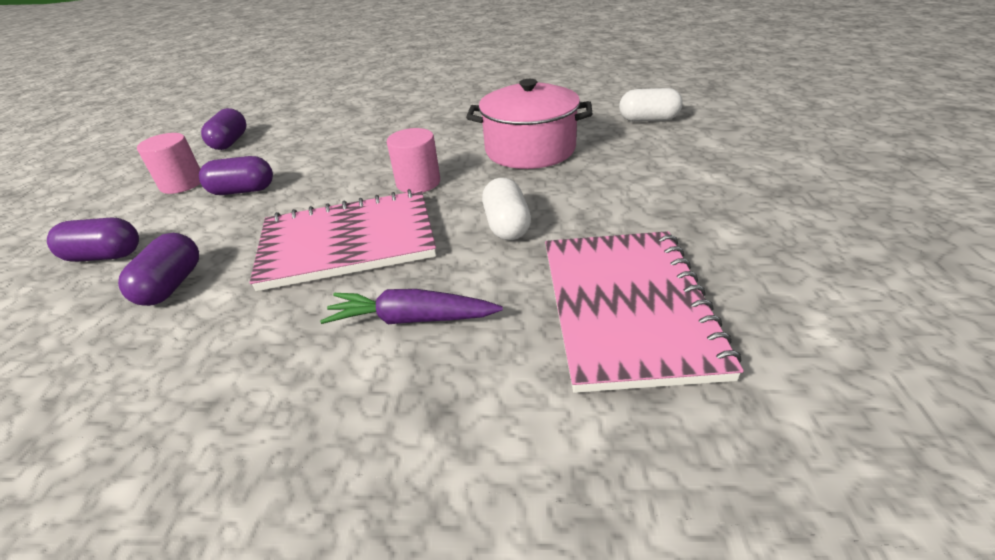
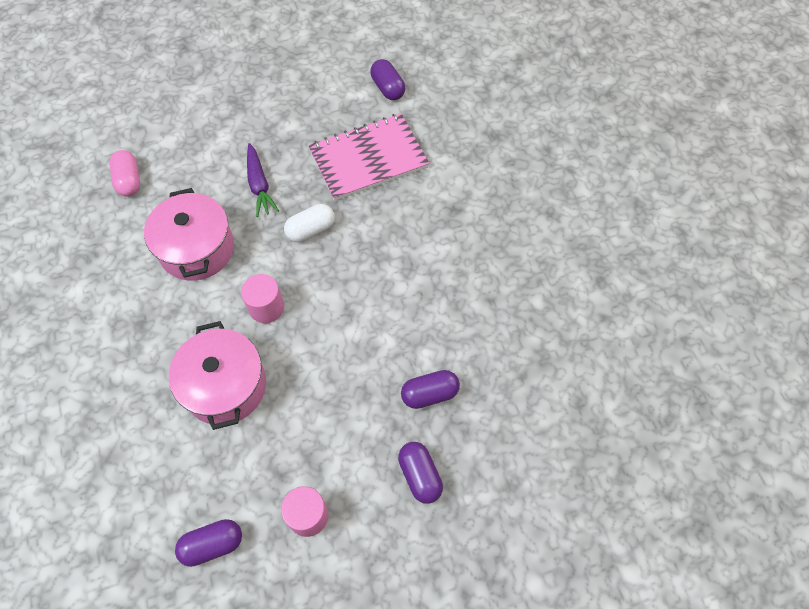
camera: 115 degrees left, 25 degrees up
(243, 191) = (307, 443): purple capsule -> purple capsule (388, 88)
(348, 242) = (354, 313): pink notebook -> none
(354, 155) = (225, 386): none -> pink pot
(412, 319) = (408, 244): purple carrot -> purple carrot (259, 185)
(648, 120) = (129, 180): white capsule -> pink capsule

